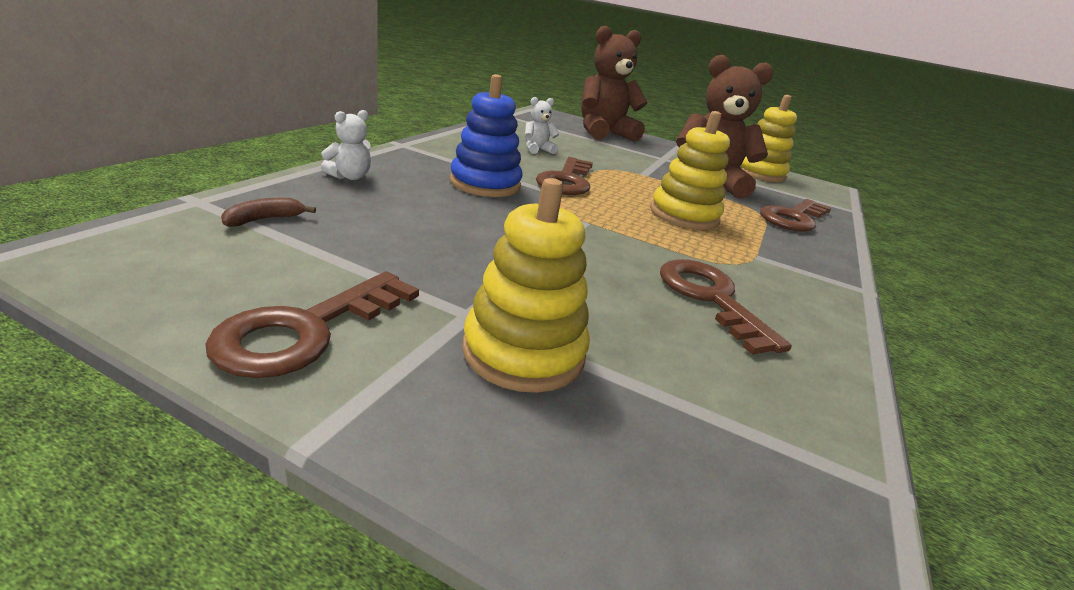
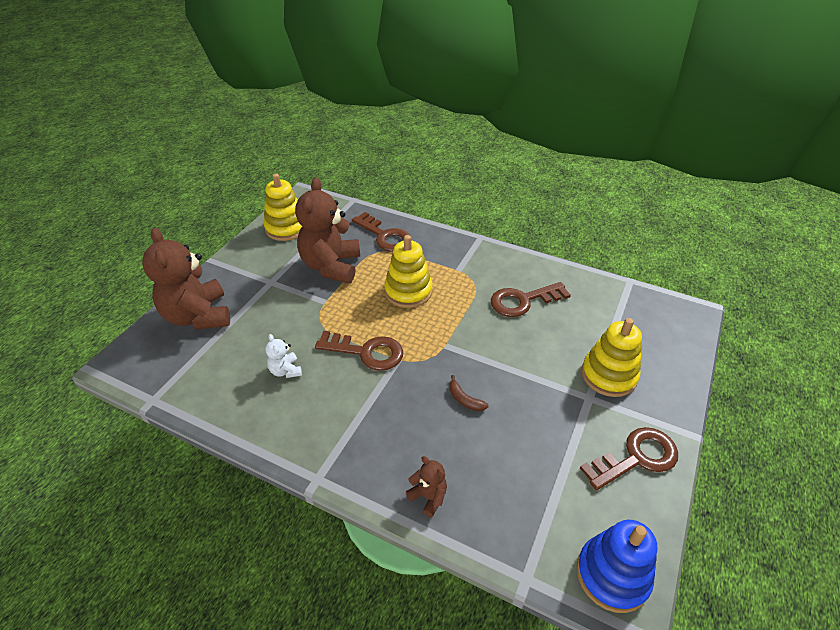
camera: 85 degrees left, 15 degrees up
(264, 219) = (534, 523): brown banana -> brown banana (464, 399)
(306, 330) = (636, 458): brown key -> brown key turned 60 degrees counterclockwise
(350, 177) = (428, 497): white teddy bear -> brown teddy bear
(485, 184) = (400, 404): blue stacking toy -> blue stacking toy (612, 575)

